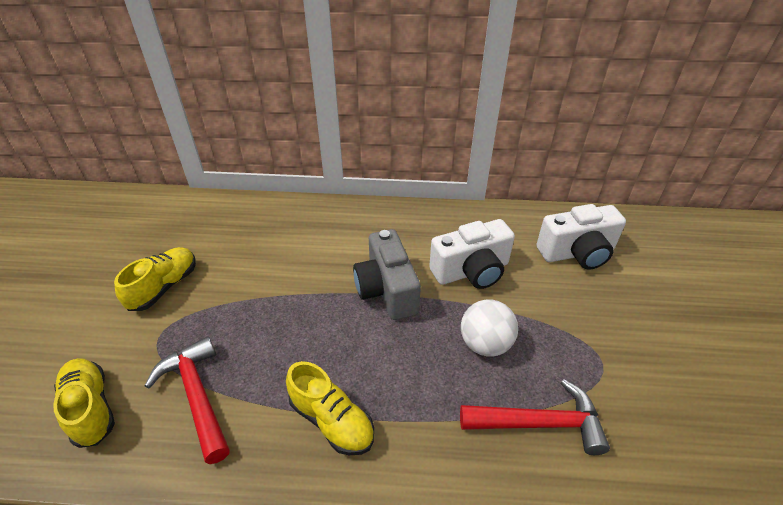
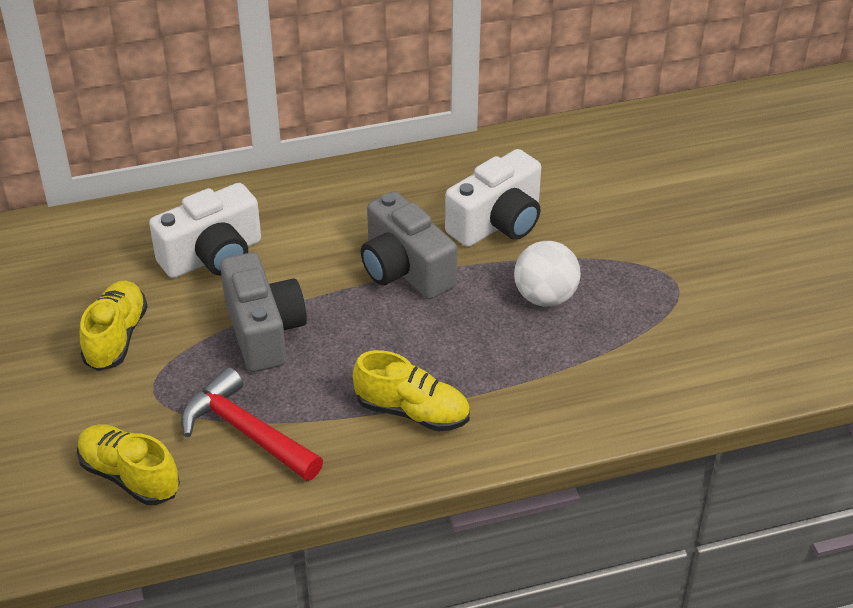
camera: 20 degrees left, 0 degrees up
(262, 311) = (264, 331): none -> grey camera
(540, 423) = (629, 355): red hammer -> none
(577, 253) = (616, 171): white camera -> white camera (213, 256)

